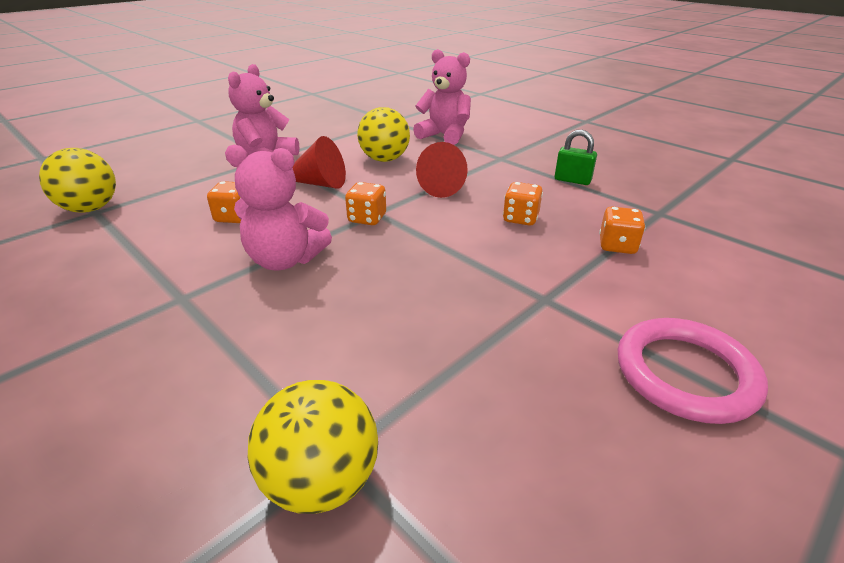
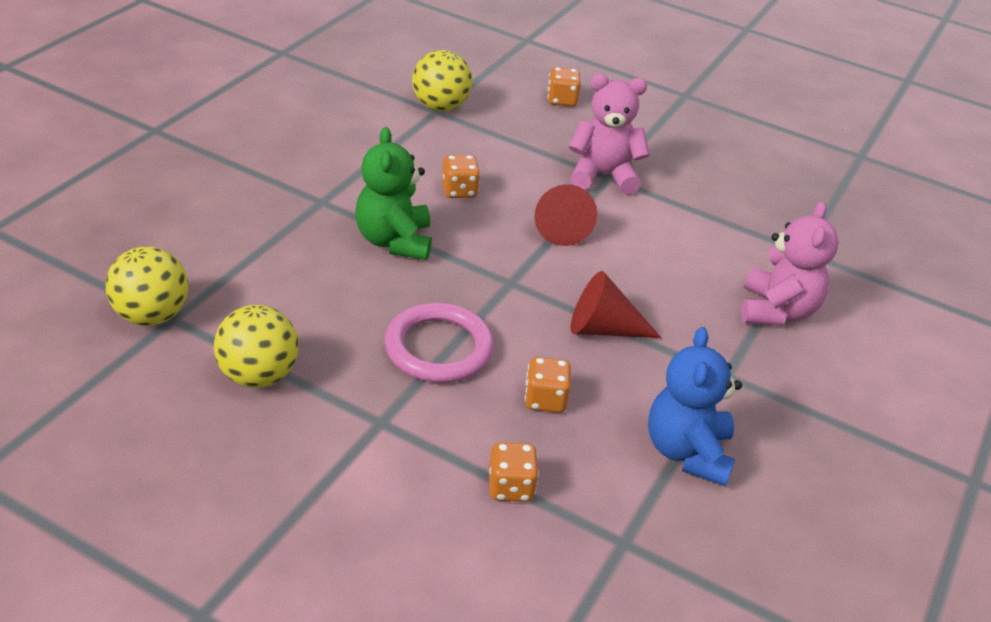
camera: 70 degrees right, 5 degrees up
(285, 260) = (394, 241): pink teddy bear -> green teddy bear
(367, 218) = (493, 278): orange dice -> orange dice (562, 100)
(384, 159) = (656, 266): yellow ball -> yellow ball (258, 376)
(572, 180) = (687, 452): green padlock -> blue teddy bear
(685, 374) = (286, 517): pink ring -> pink ring (438, 348)

